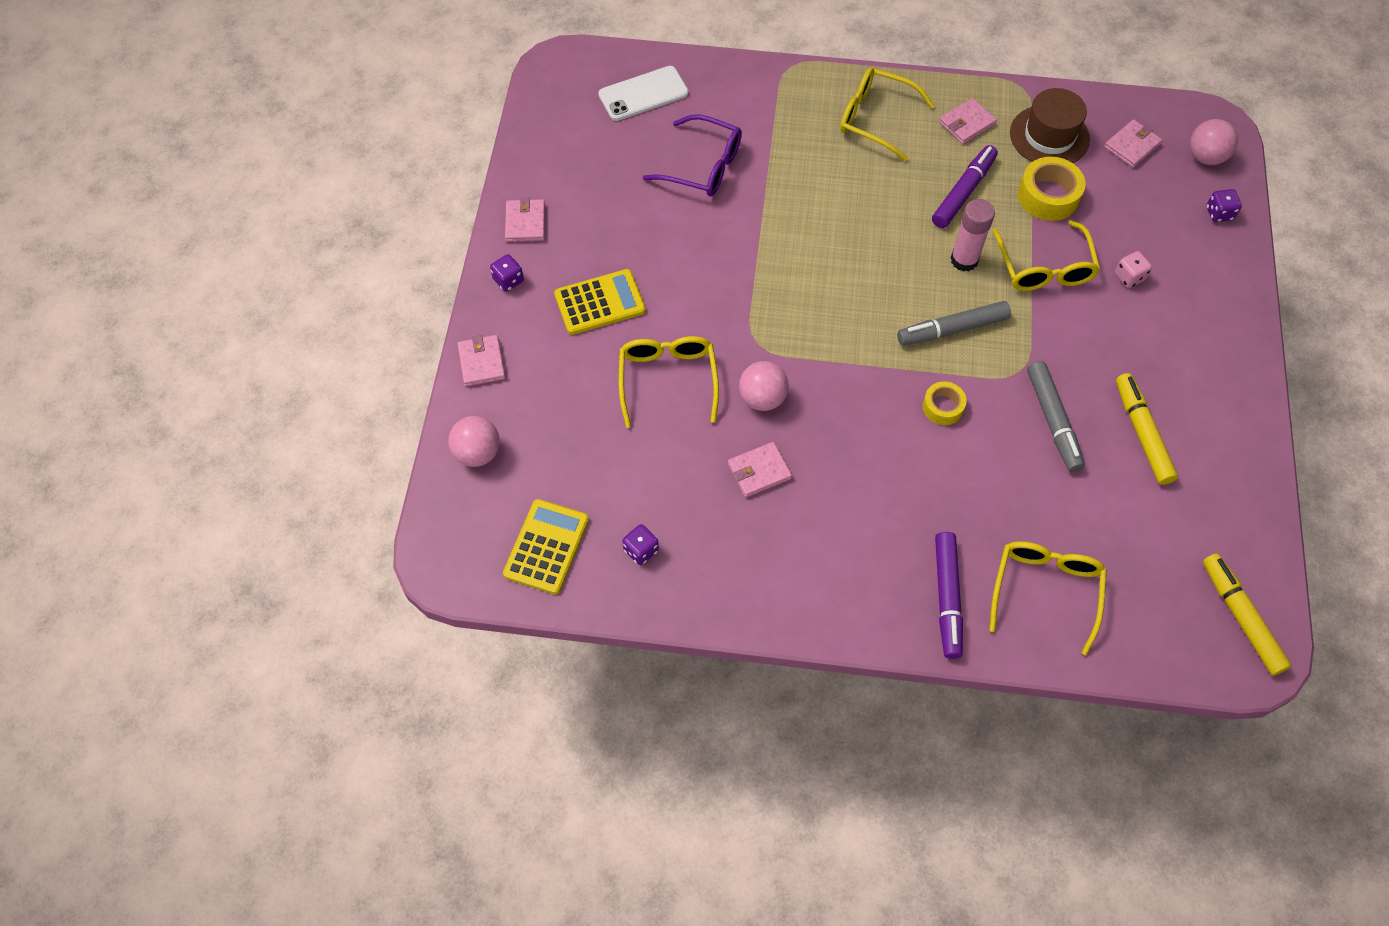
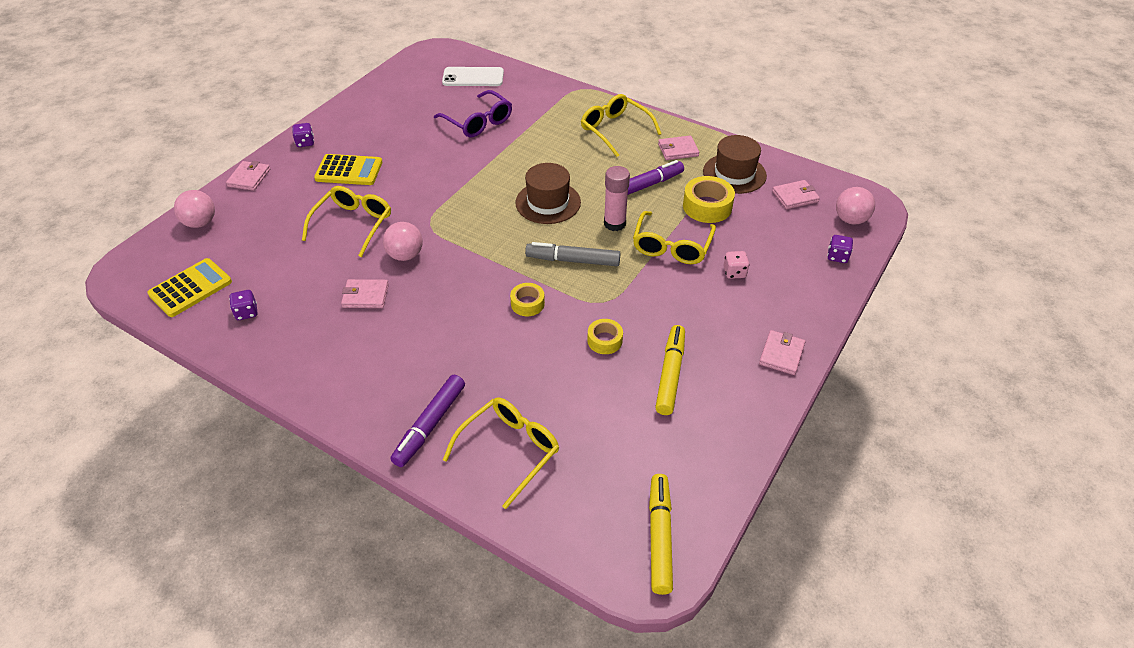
camera: 25 degrees right, 15 degrees down
(525, 223) = (343, 118): pink wallet -> pink wallet (781, 354)
(871, 258) = (548, 202): none -> brown hat
(1052, 420) = (604, 340): grey marker -> yellow tape

